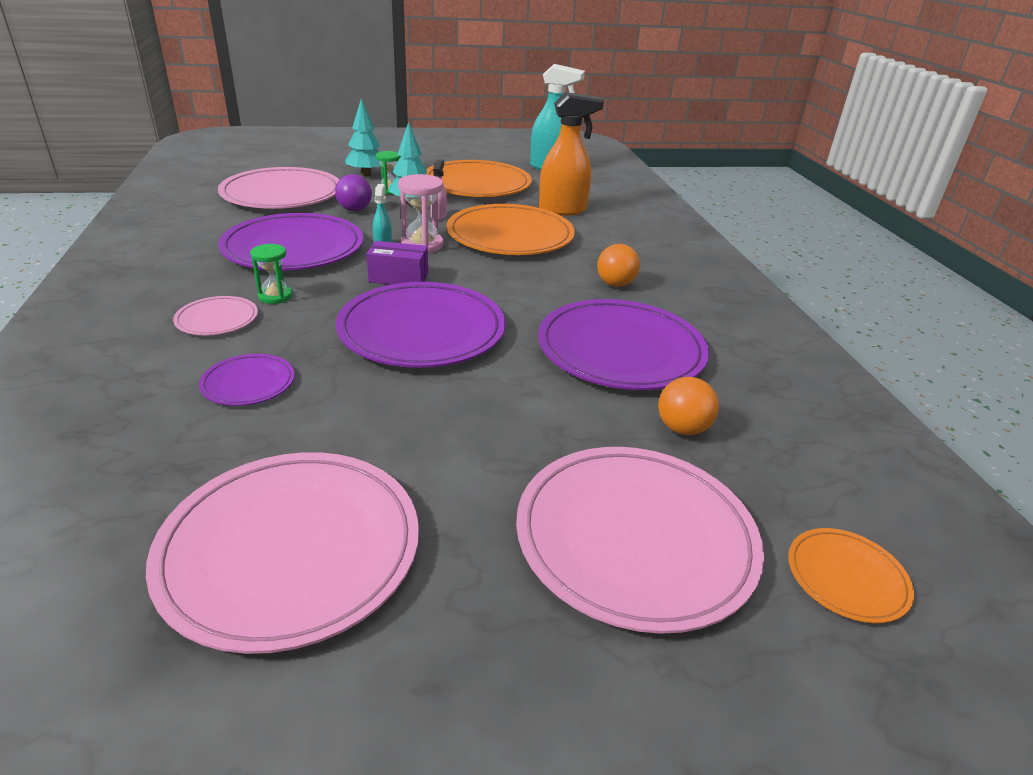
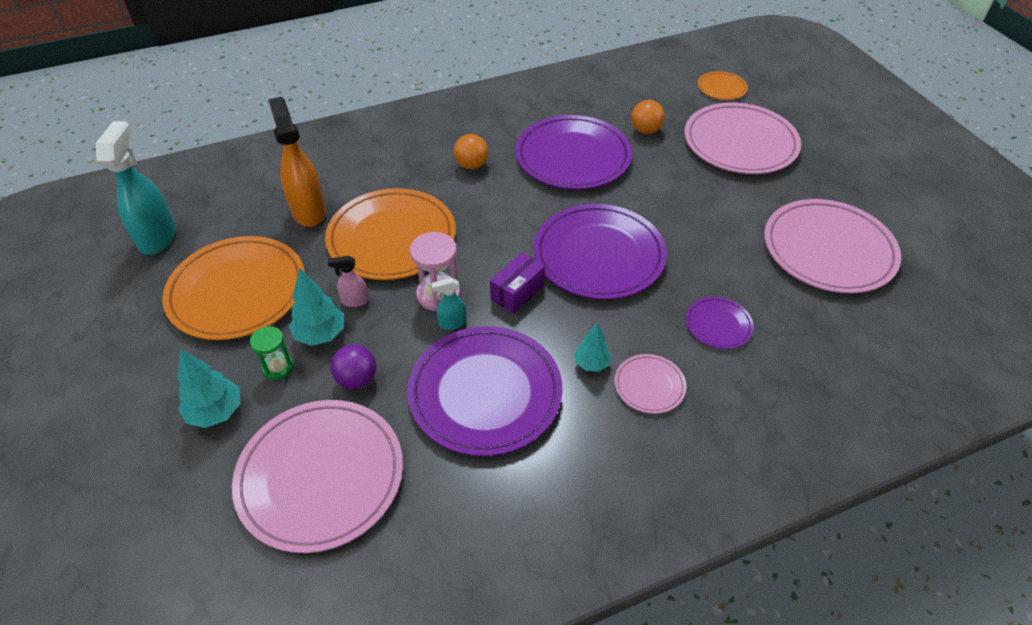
camera: 100 degrees left, 15 degrees up
(275, 296) = (591, 363): green hourglass -> turquoise tree
(398, 278) = (517, 292): purple box -> purple box turned 45 degrees clockwise

